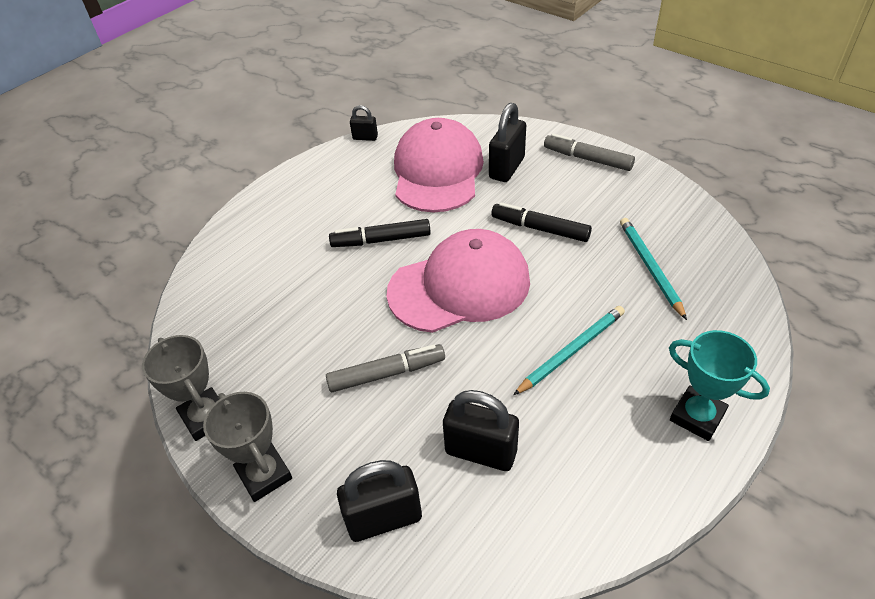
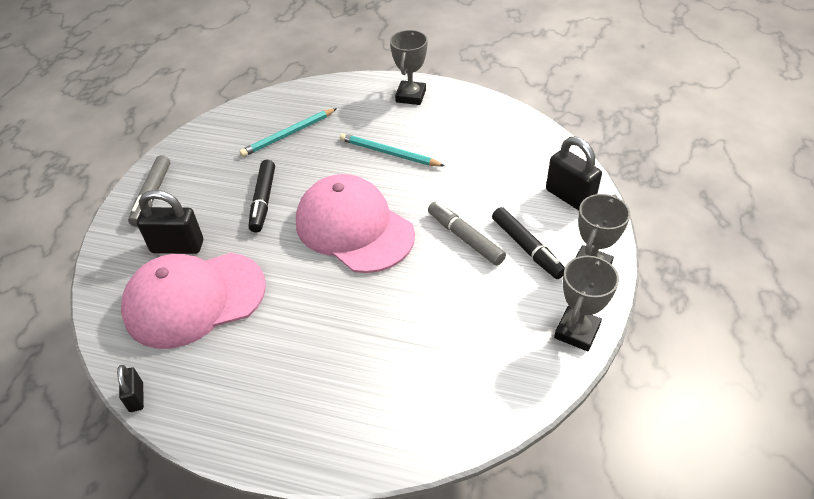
camera: 115 degrees left, 0 degrees up
(381, 240) = (318, 303): black marker -> black marker (527, 248)
(481, 452) = (494, 171): black padlock -> none
(697, 416) = (411, 96): turquoise trophy -> grey trophy

